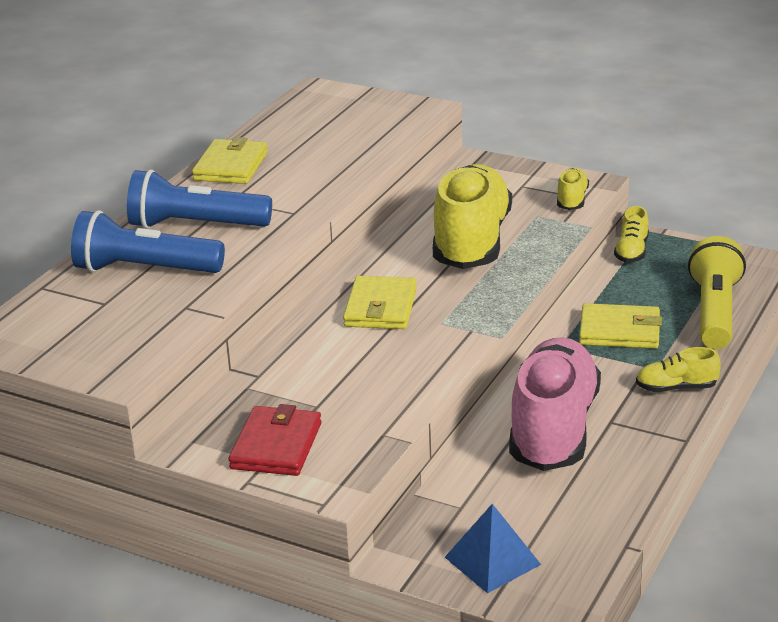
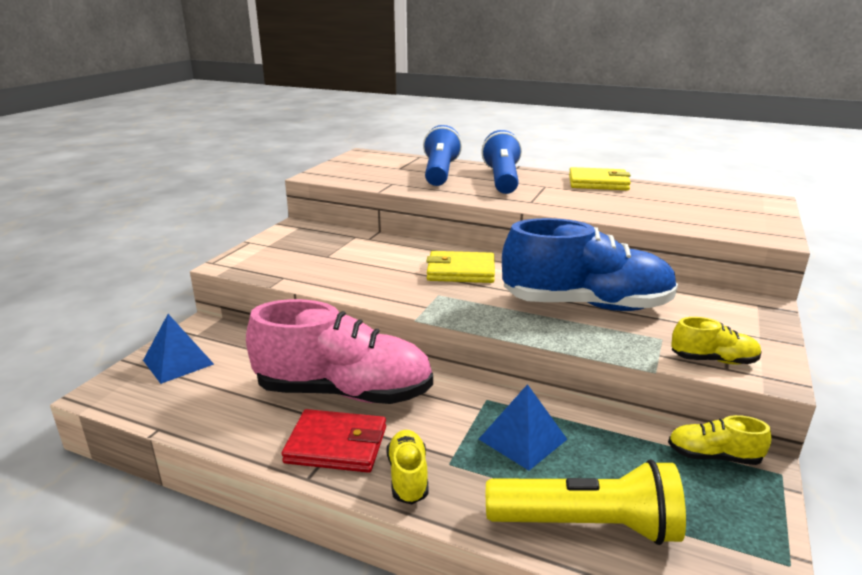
camera: 85 degrees right, 5 degrees down
(276, 446) = (283, 247): red wallet -> red wallet (336, 445)
(471, 242) = (586, 305): yellow shoe -> blue shoe
(619, 331) = (523, 439): yellow wallet -> blue pyramid

